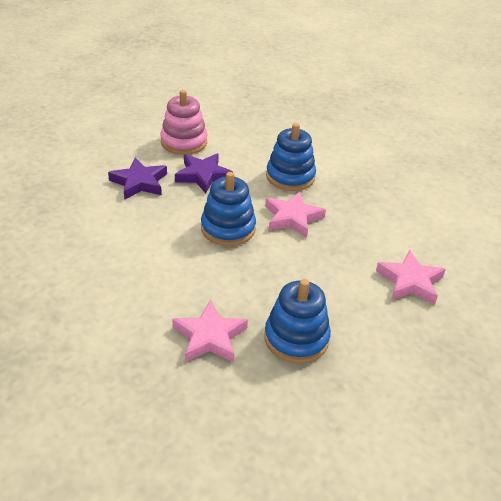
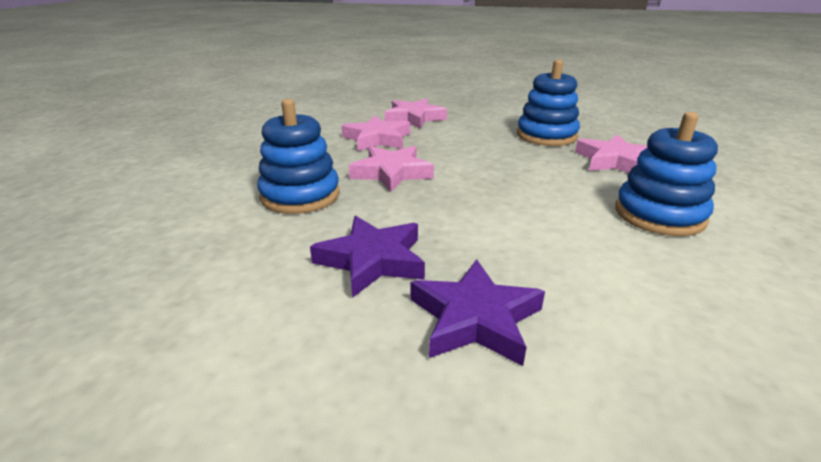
camera: 120 degrees left, 10 degrees down
(184, 142) = (269, 334): pink stacking toy -> none
(228, 228) = (467, 199): blue stacking toy -> blue stacking toy (659, 215)
(365, 237) = (377, 139): none -> pink star

